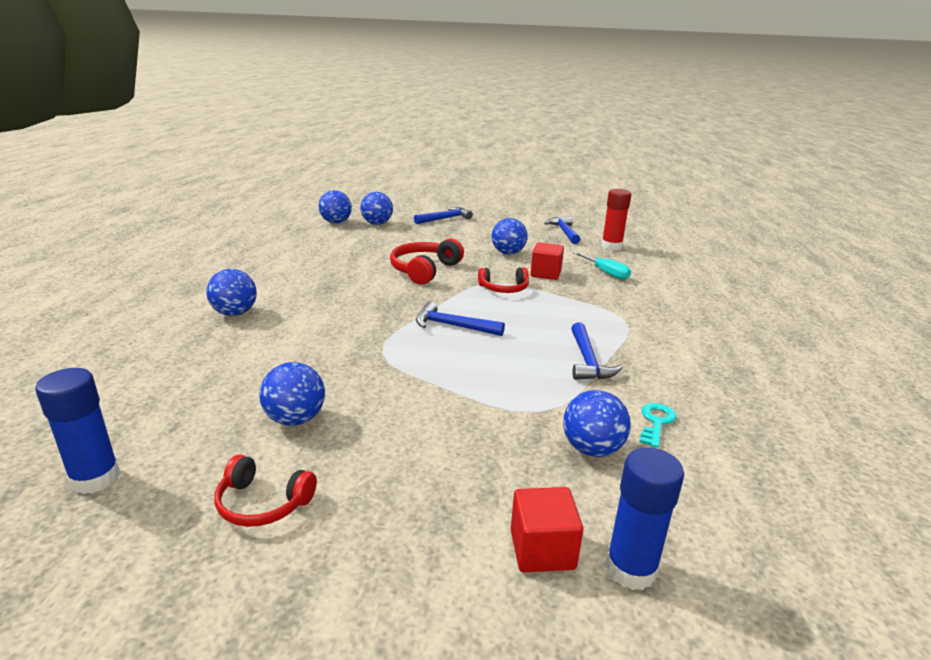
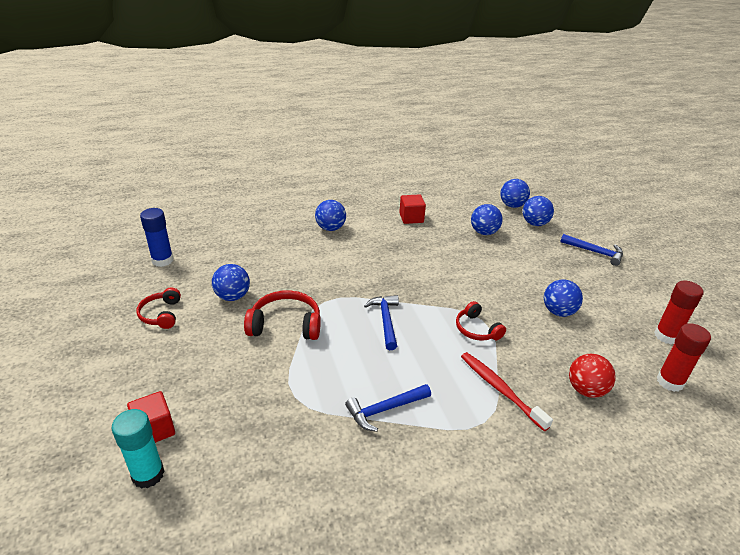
camera: 65 degrees right, 10 degrees up
(424, 270) = (468, 277): red headphones -> red headphones (286, 324)
(545, 273) = (536, 347): red cube -> red cube (411, 218)
(564, 232) = (666, 336): blue hammer -> red glue stick
(588, 302) = (500, 389): none -> red toothbrush
(592, 449) = (260, 435): blue ball -> blue ball (484, 232)
(606, 273) = (586, 390): turquoise screwdriver -> red ball
(630, 569) = (148, 474): blue glue stick -> turquoise glue stick
(656, 422) = (313, 469): turquoise key -> none

